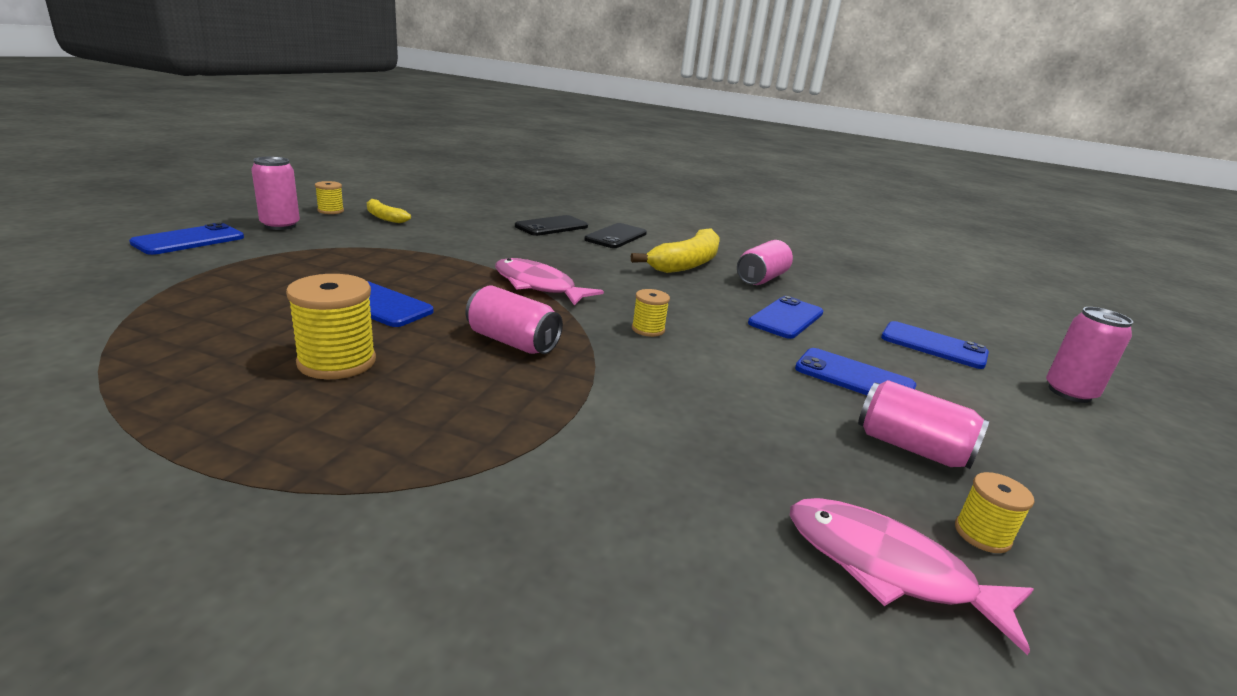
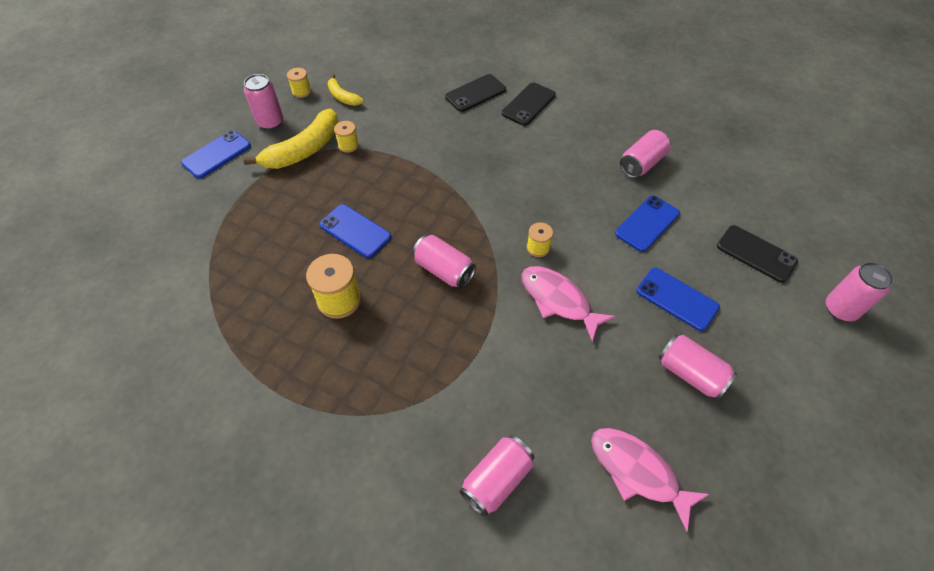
camera: 10 degrees right, 30 degrees up
(538, 286) = (462, 194): pink fish -> pink fish (558, 300)
(622, 586) = (497, 480): none -> pink can
(686, 263) = (582, 145): yellow banana -> yellow banana (304, 150)
(933, 346) = (756, 254): blue phone -> black phone
(982, 534) = (703, 448): yellow spool -> yellow spool (348, 145)

